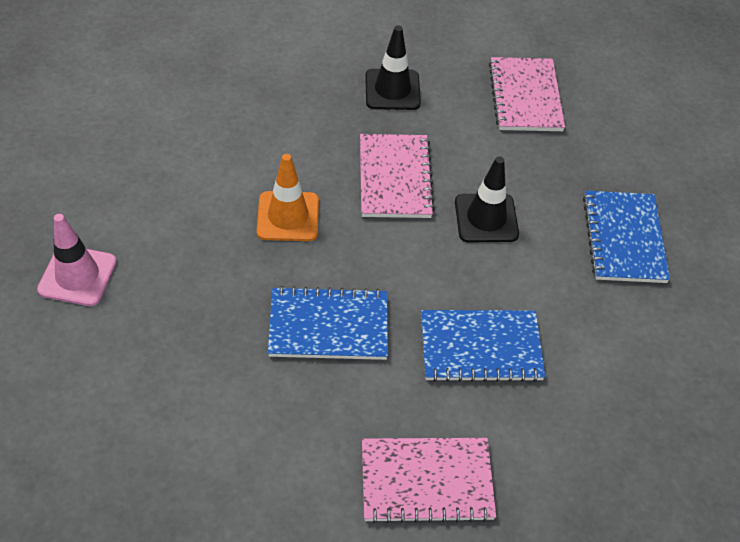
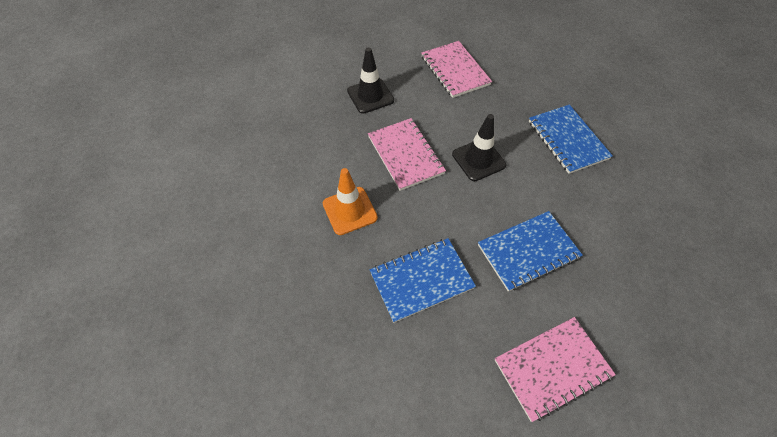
camera: 20 degrees left, 5 degrees up
(77, 276) = (218, 321): pink traffic cone -> none

